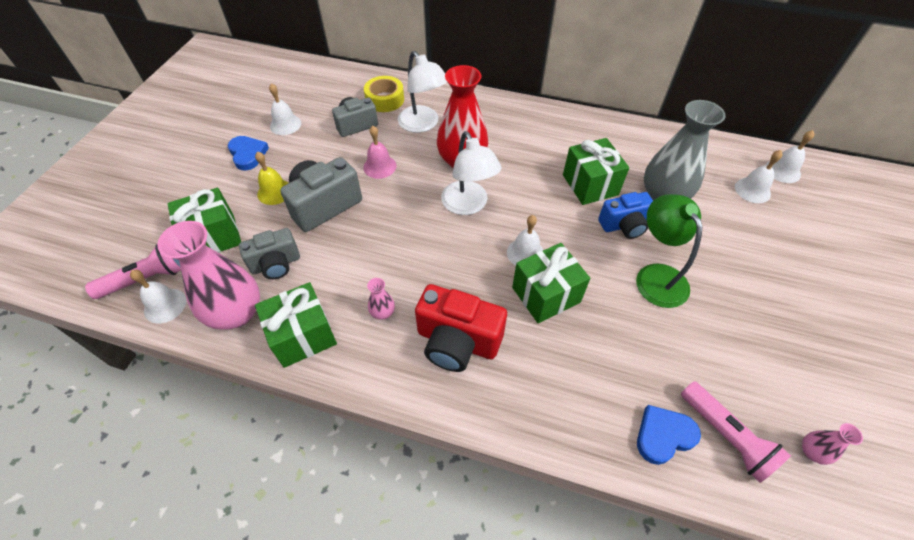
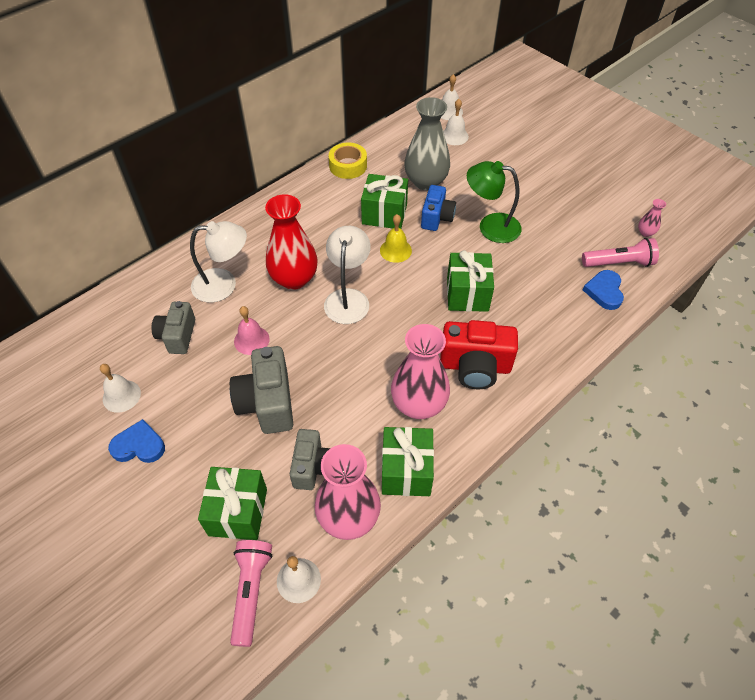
camera: 60 degrees left, 0 degrees up
(274, 192) = (216, 438): yellow bell -> yellow bell (395, 250)
(382, 312) = (418, 404): pink vase -> pink vase, size x2.35
(385, 99) = (161, 298): yellow tape -> yellow tape (348, 166)
(457, 342) = (475, 366): red camera -> red camera turned 45 degrees clockwise
(468, 205) = (348, 298): white lamp -> white lamp turned 90 degrees counterclockwise
(525, 253) = (422, 286): white bell -> none

